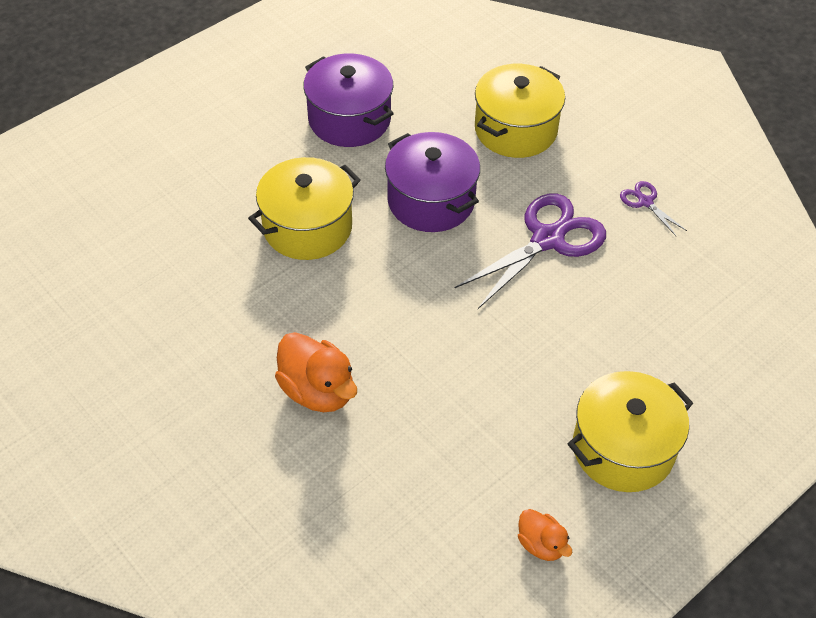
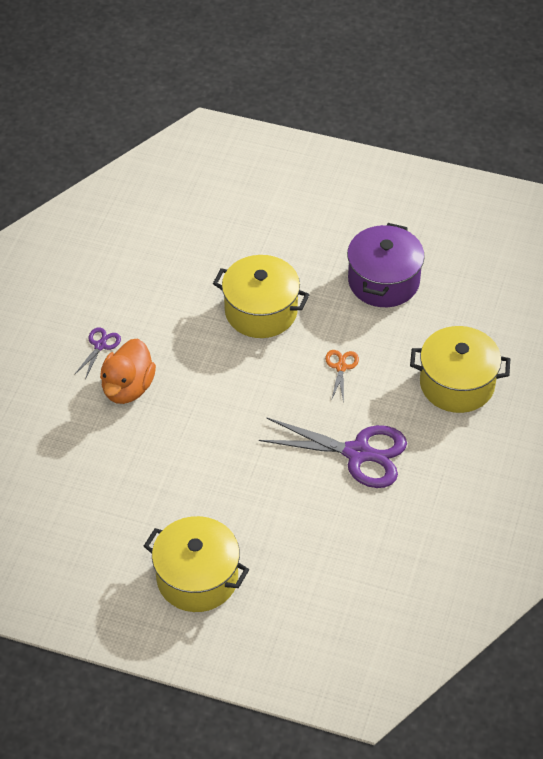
camera: 60 degrees right, 0 degrees up
(431, 201) = (341, 367): purple pot -> orange scissors
(541, 544) = (90, 562): orange duck -> none
(645, 202) = (445, 498): purple scissors -> purple scissors (100, 346)

